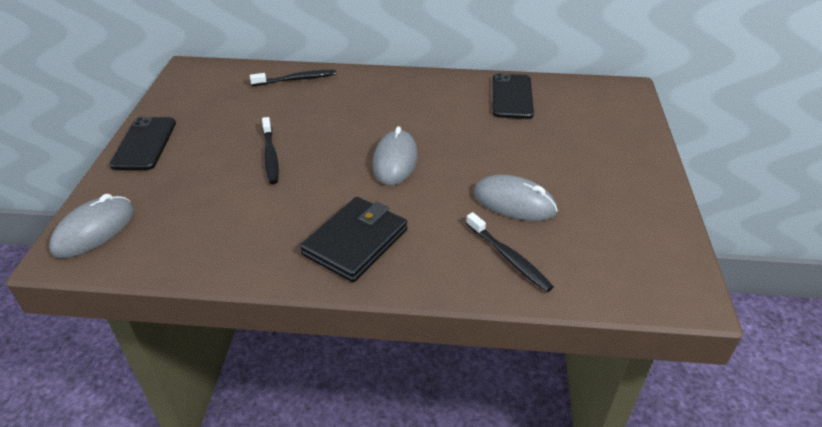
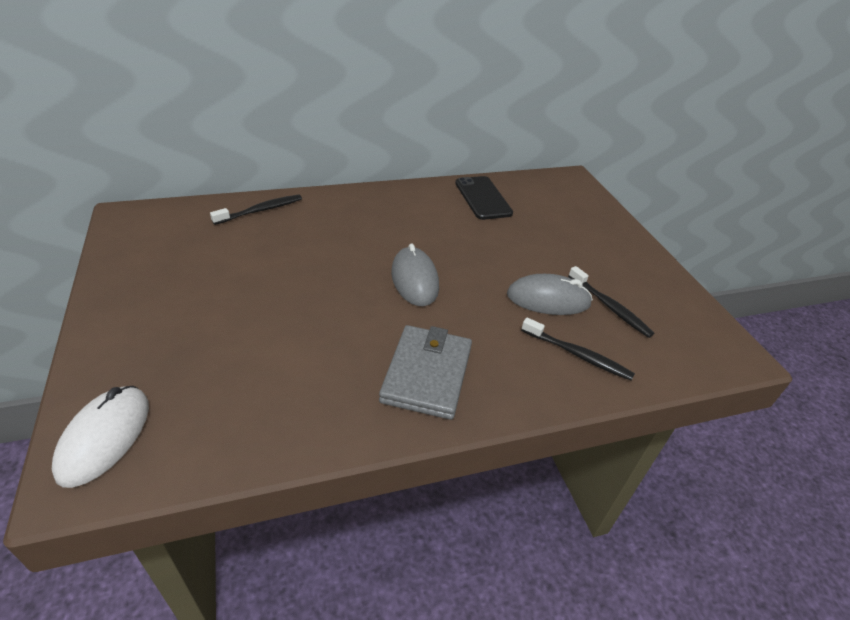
camera: 25 degrees left, 0 degrees up
(94, 230) = (105, 437): grey mouse -> white mouse
(144, 144) = (116, 313): black phone -> none
(270, 155) = (280, 298): black toothbrush -> black toothbrush (610, 307)
(355, 242) = (427, 374): black wallet -> grey wallet

